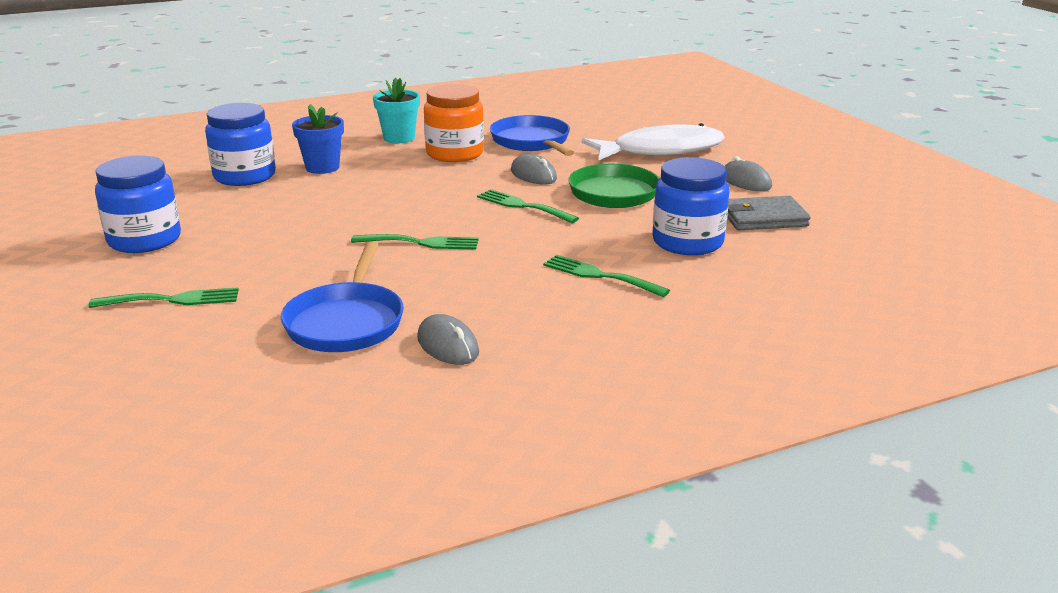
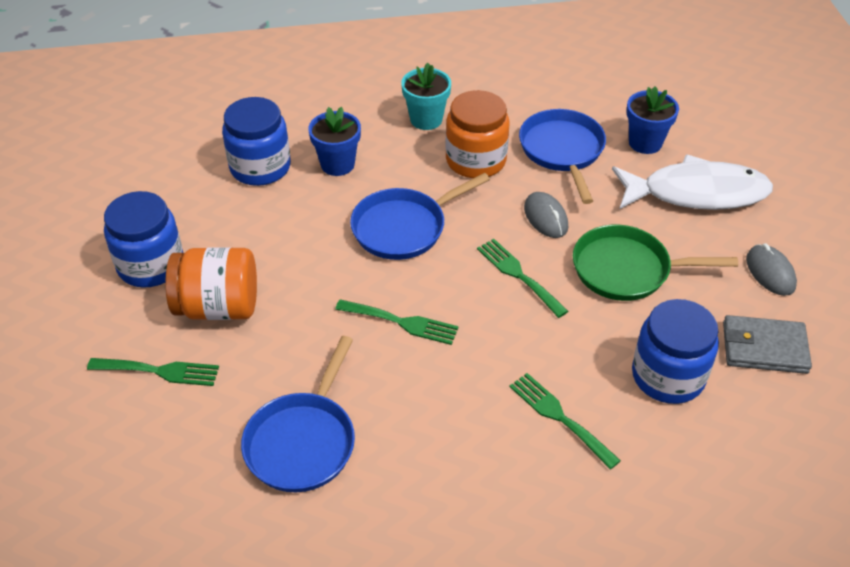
camera: 15 degrees right, 20 degrees up
(226, 255) = (218, 307): none -> orange jar
(401, 193) = (404, 228): none -> blue pan
(447, 345) = (385, 500): grey mouse -> none
(603, 131) = (645, 143): none -> blue flower pot

